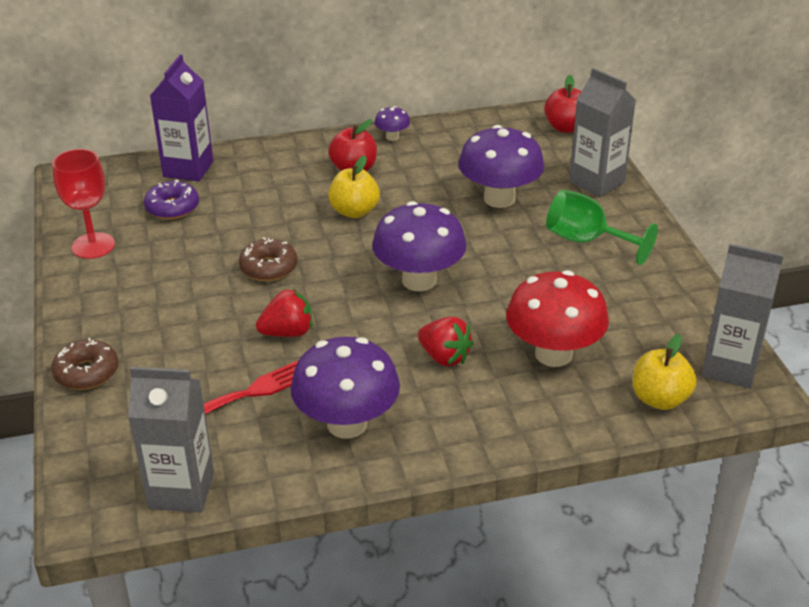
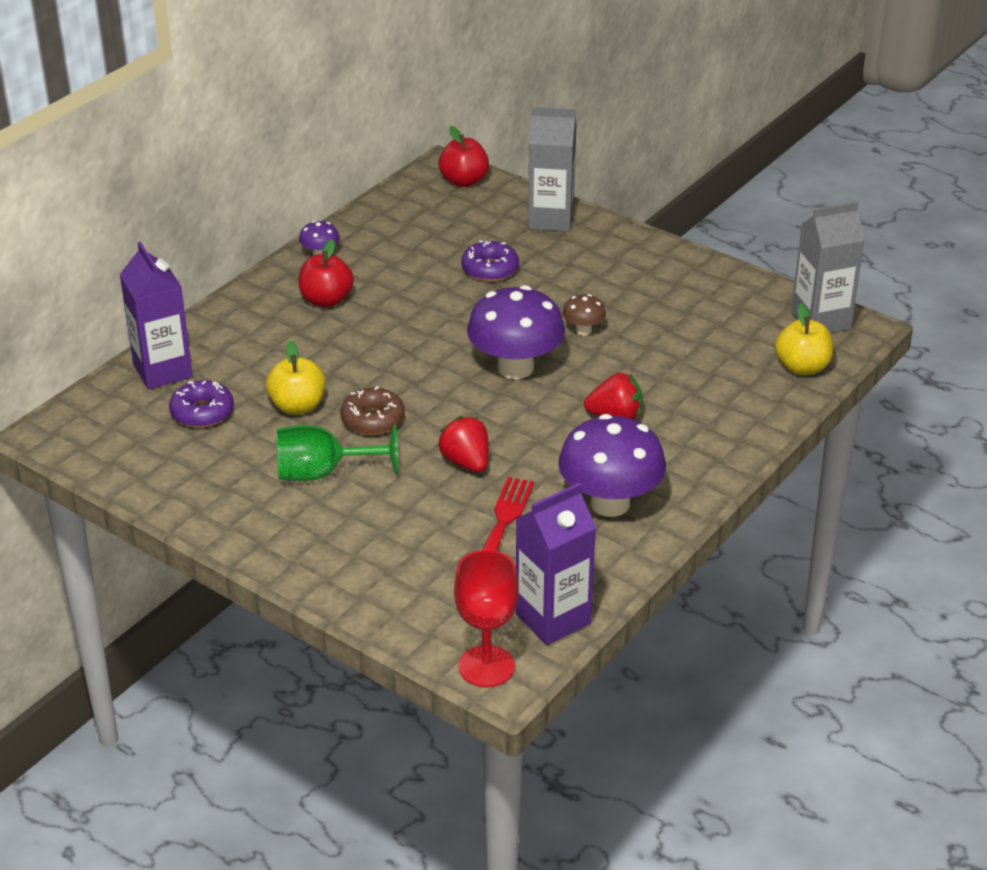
camera: 40 degrees left, 0 degrees up
(86, 372) = (340, 583): brown donut -> none
(93, 246) = (176, 482): red goblet -> red goblet (486, 666)
(181, 490) = (553, 619): grey carton -> purple carton
(288, 332) = (466, 462): red strawberry -> red strawberry turned 60 degrees counterclockwise
(354, 211) = (380, 337): yellow apple -> yellow apple (297, 406)
(499, 199) = (490, 269): purple mushroom -> purple donut
(510, 277) = (583, 330): none -> brown mushroom
(553, 354) = (691, 373): red mushroom -> none
(587, 241) = (605, 273): green goblet -> green goblet (323, 473)

